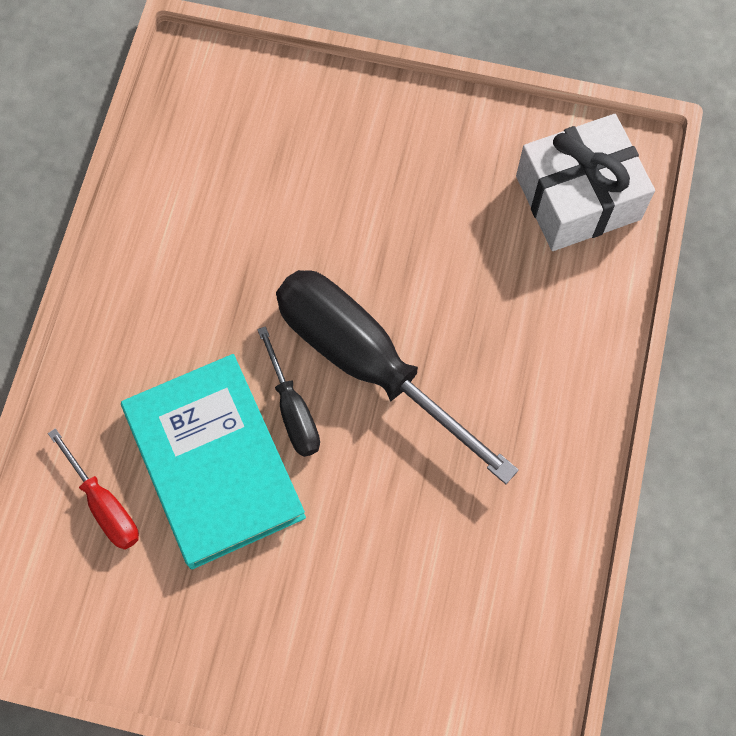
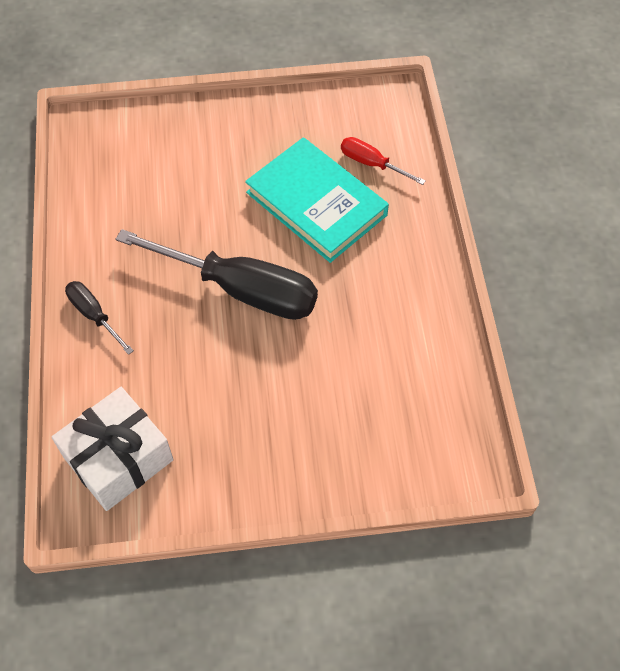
camera: 160 degrees right, 10 degrees down
(293, 410) = (279, 247): black screwdriver -> black screwdriver (94, 315)

